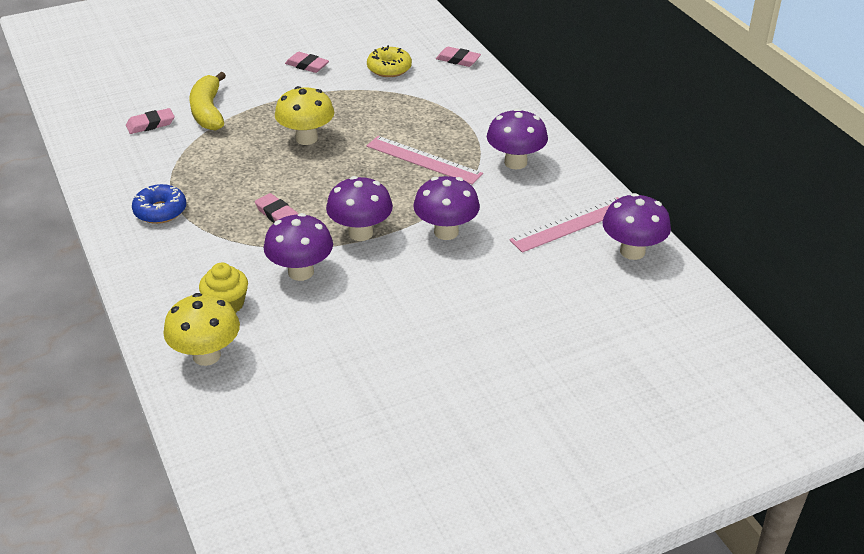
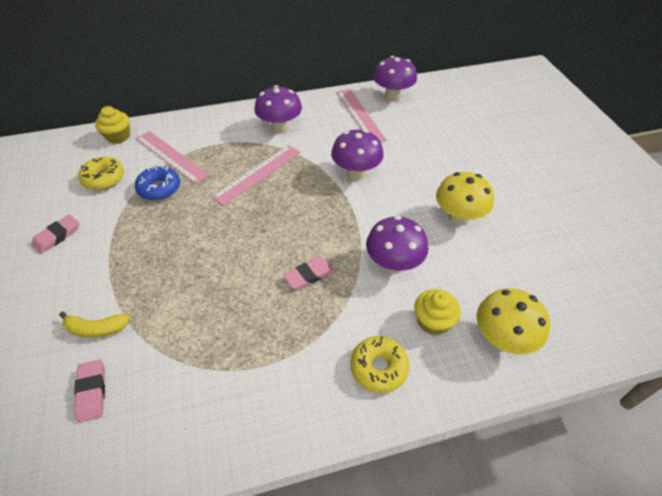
camera: 80 degrees left, 10 degrees up
(160, 211) = (275, 379): blue donut -> blue donut (159, 188)
(172, 270) = (379, 368): none -> yellow donut
(208, 111) = (96, 329): yellow banana -> yellow banana, size x0.63
(306, 138) = (192, 246): yellow mushroom -> yellow mushroom (458, 218)
(360, 233) = (347, 221): purple mushroom -> none
(436, 99) = (171, 156): none -> pink ruler
(458, 60) = (118, 136): pink eraser -> yellow cupcake

